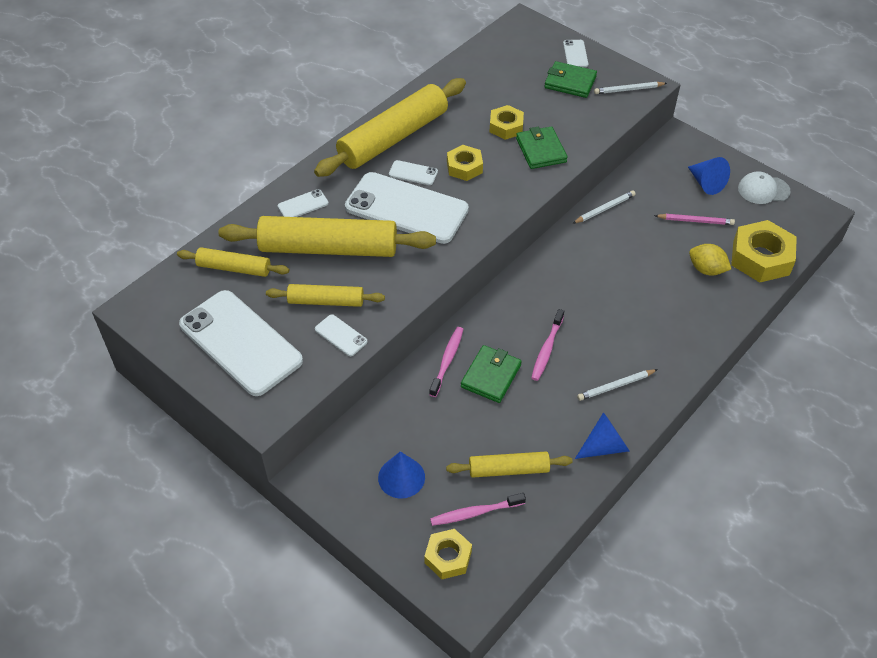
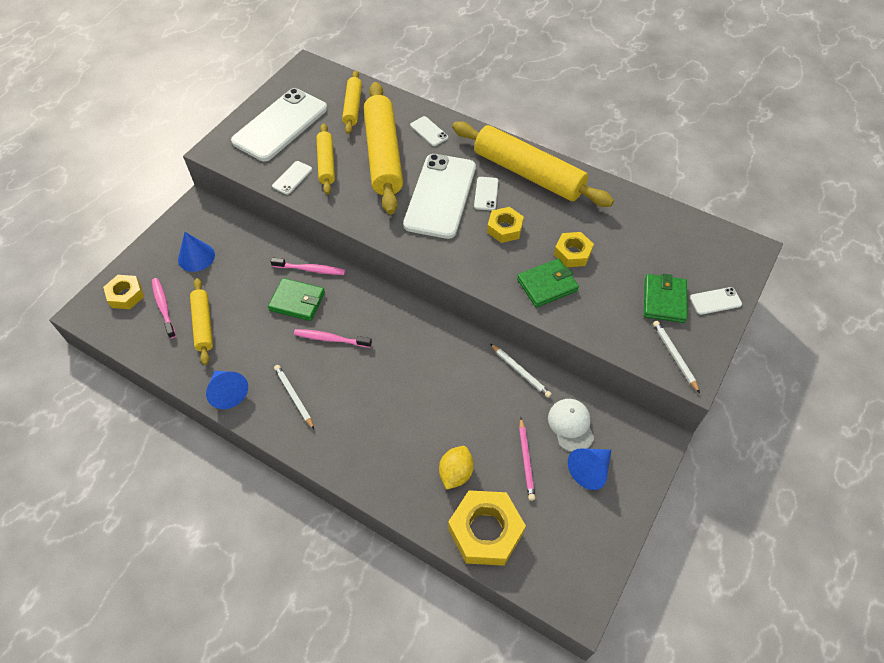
camera: 80 degrees right, 5 degrees up
(763, 190) = (598, 535): white cap -> white cap (571, 425)

